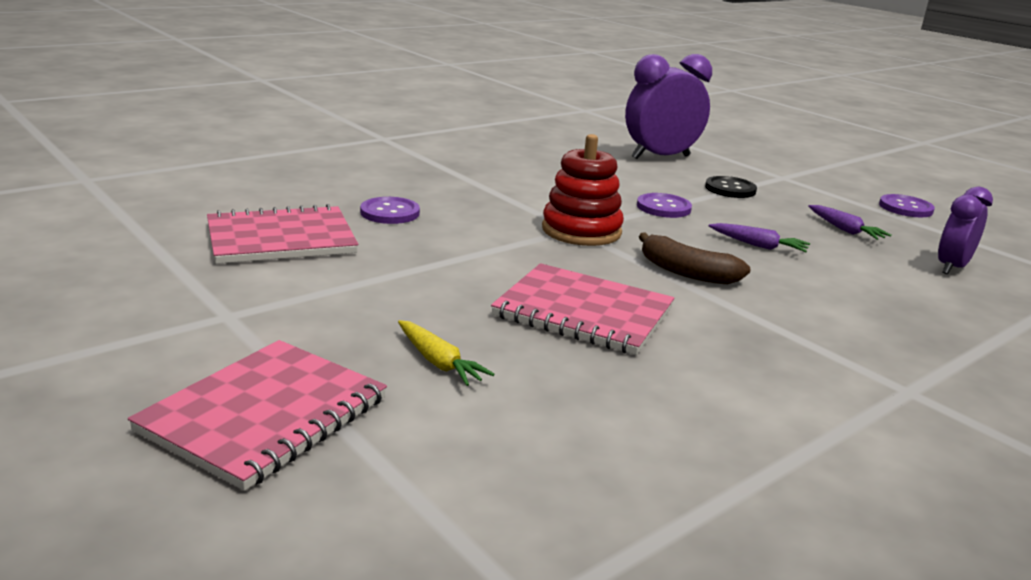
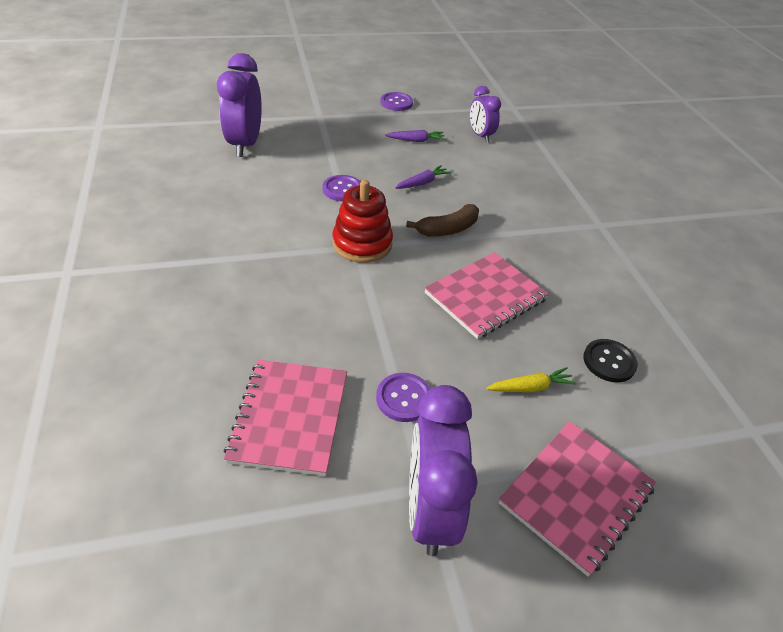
camera: 65 degrees left, 20 degrees up
(196, 321) = (430, 510): none -> purple clock
(264, 415) = (576, 495): pink notebook -> pink notebook turned 75 degrees clockwise
(390, 213) = (269, 331): purple button -> purple button (404, 398)
(730, 189) = (327, 147): black button -> black button (609, 362)

